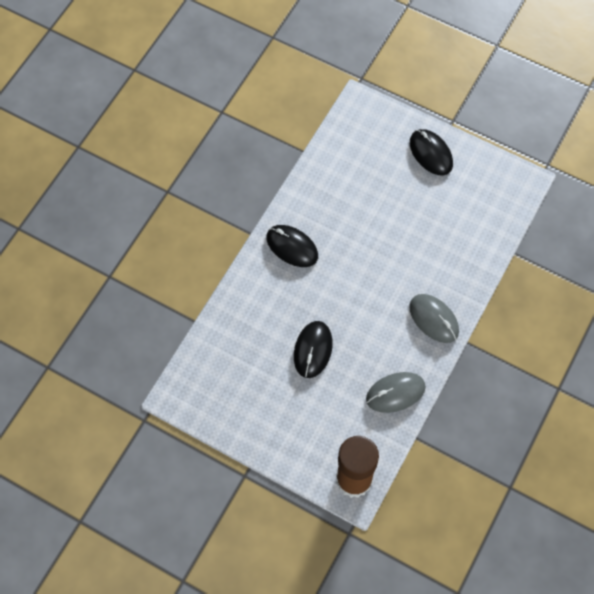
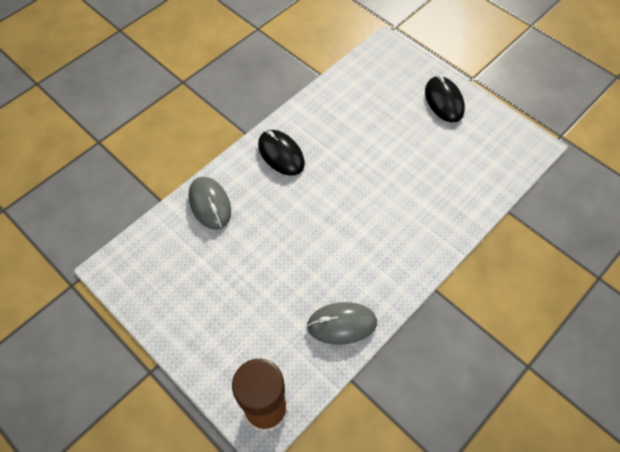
camera: 15 degrees right, 5 degrees down
(313, 350) = (268, 257): black mouse -> none
(433, 319) = (405, 257): grey mouse -> grey mouse (210, 204)

